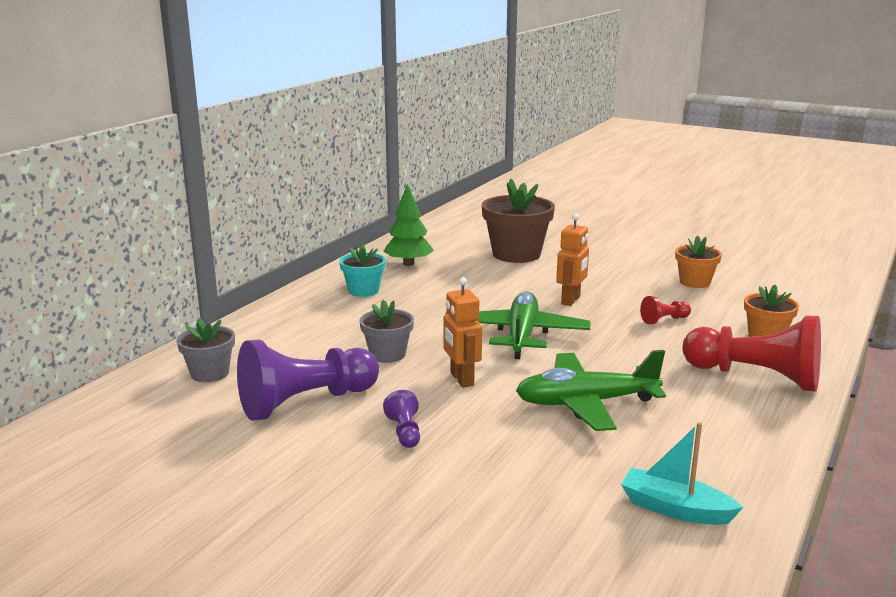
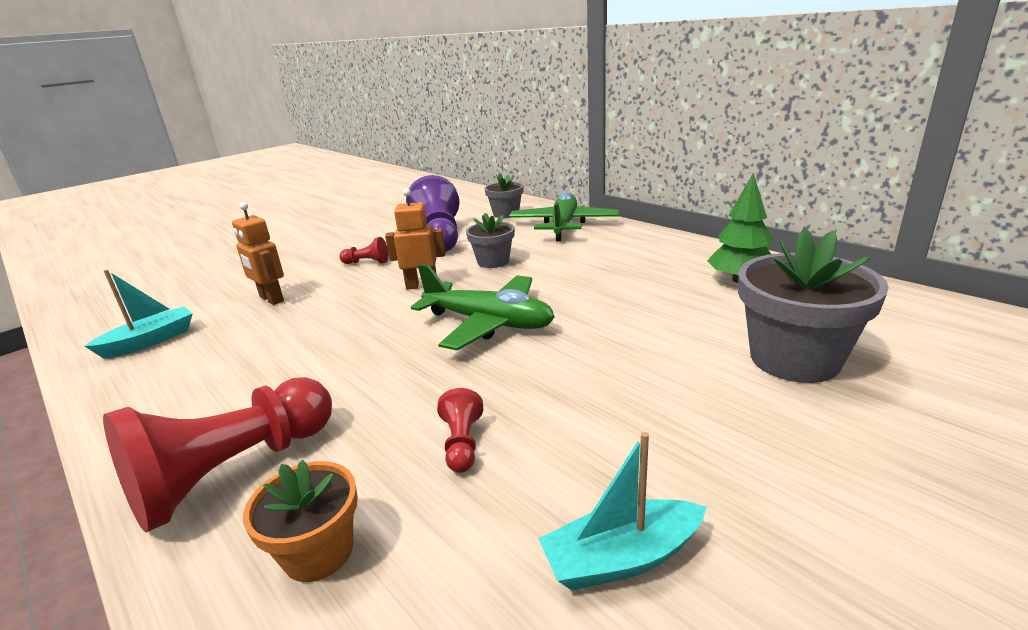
camera: 110 degrees right, 5 degrees up
(363, 291) = (650, 256): turquoise flower pot -> none
(404, 432) = (367, 262): purple pawn -> red pawn
(516, 254) = (794, 359): brown flower pot -> grey flower pot
(571, 300) = (577, 373): orange robot -> orange robot (271, 299)
(586, 403) = (322, 334): green plane -> green plane (563, 225)
(695, 282) = (621, 558): orange flower pot -> turquoise boat

